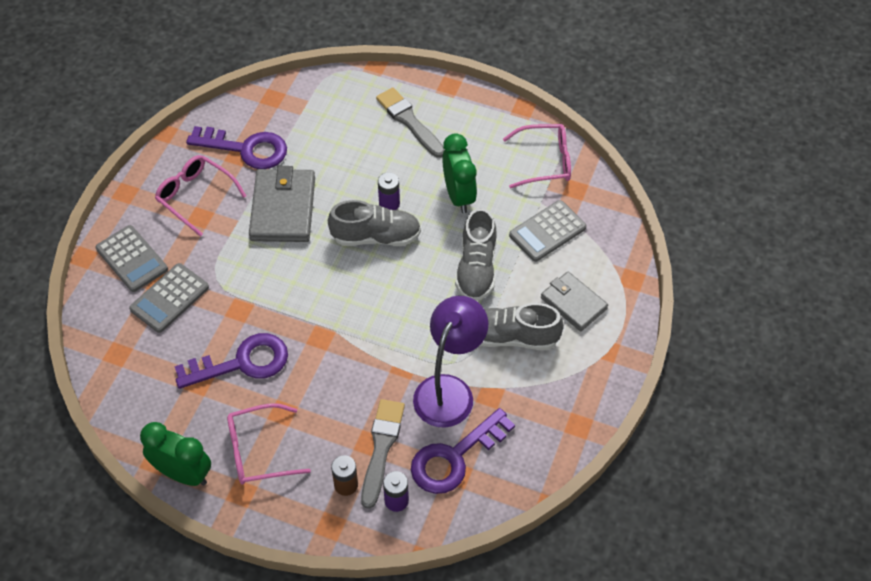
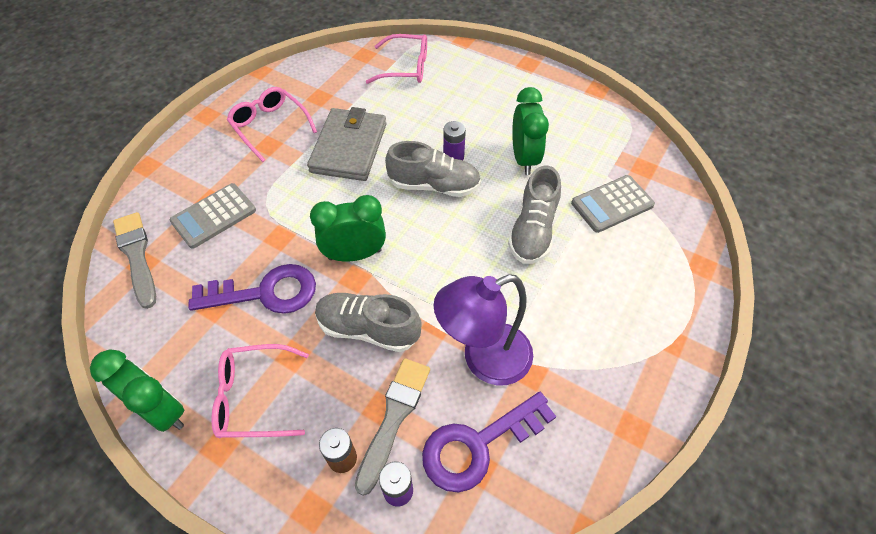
camera: 10 degrees right, 0 degrees up
(132, 259) = (191, 174): grey calculator -> none
(246, 149) = (329, 92): purple key -> none
(315, 315) = (355, 254): none -> green clock
(409, 121) = (486, 88): grey brush -> grey brush (136, 256)
(449, 390) = (484, 359): purple lamp -> purple lamp turned 150 degrees counterclockwise
(512, 337) = (563, 309): grey shoe -> grey shoe (368, 329)
(545, 162) = (615, 138): pink glasses -> pink glasses (406, 67)
(573, 303) = (635, 282): grey wallet -> none

